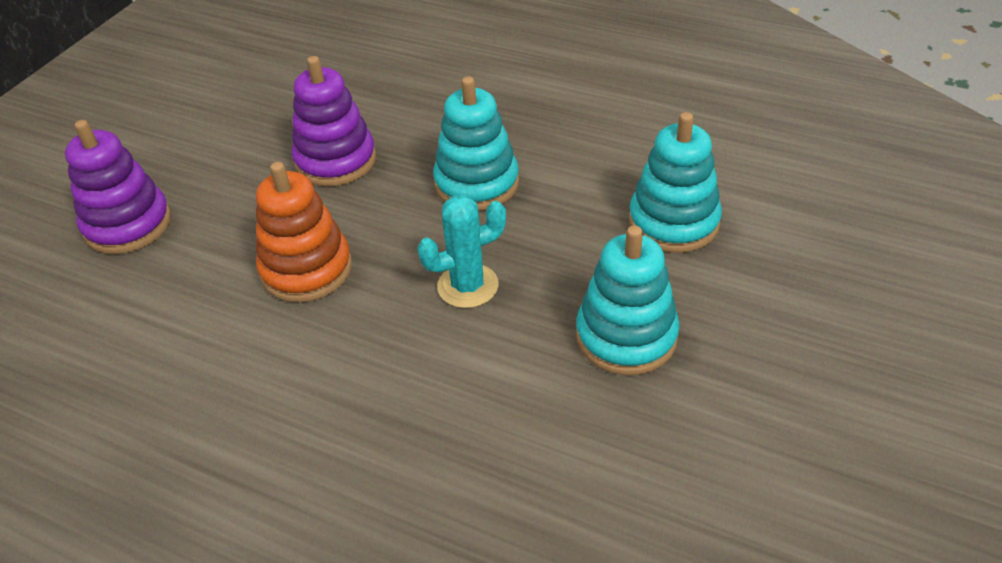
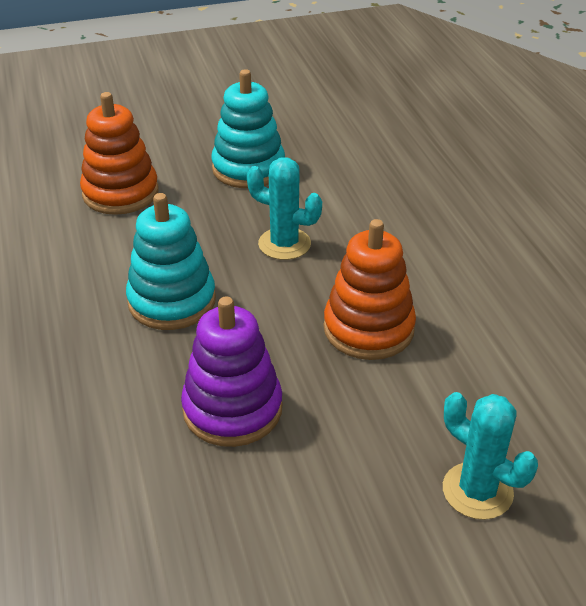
camera: 135 degrees left, 5 degrees down
(128, 225) = (477, 491): purple stacking toy -> turquoise cactus
(673, 222) = (120, 193): turquoise stacking toy -> orange stacking toy

